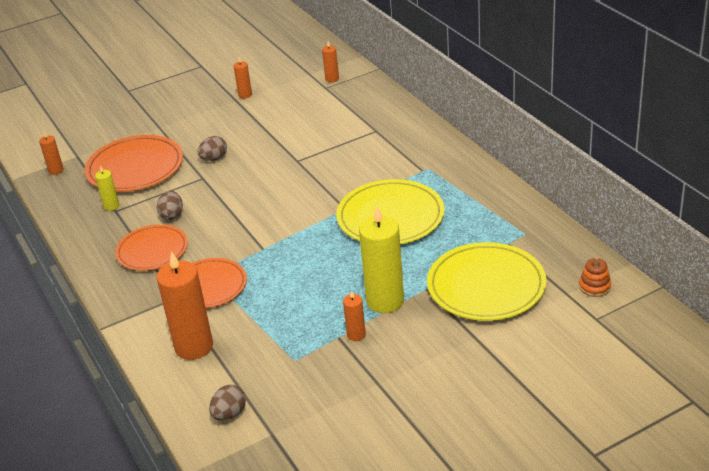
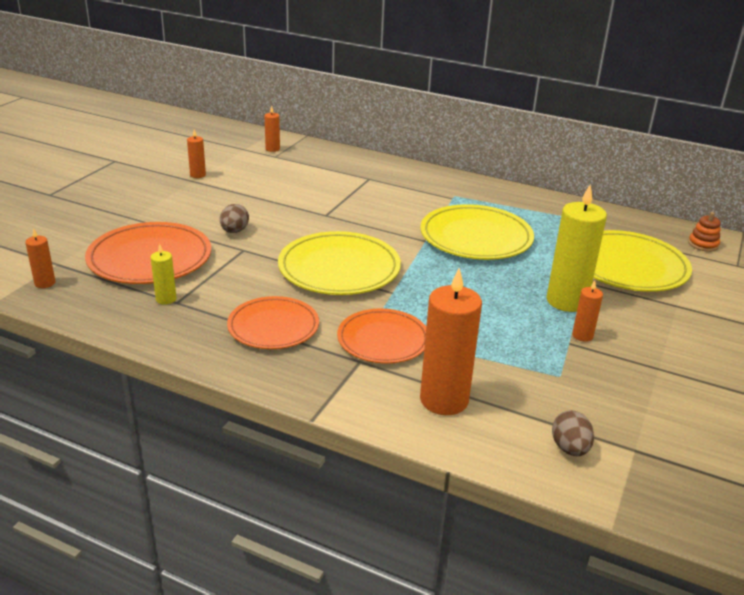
camera: 40 degrees left, 5 degrees down
(172, 215) = (253, 289): brown egg -> none
(249, 215) = (339, 268): none -> yellow plate

